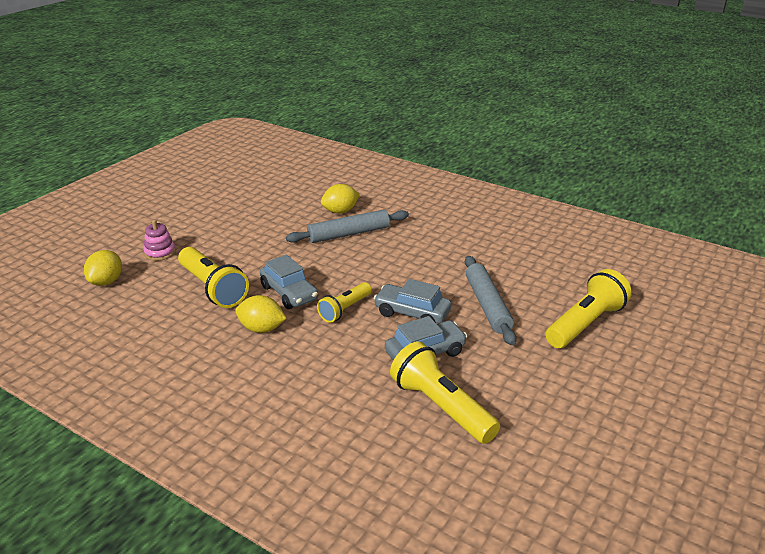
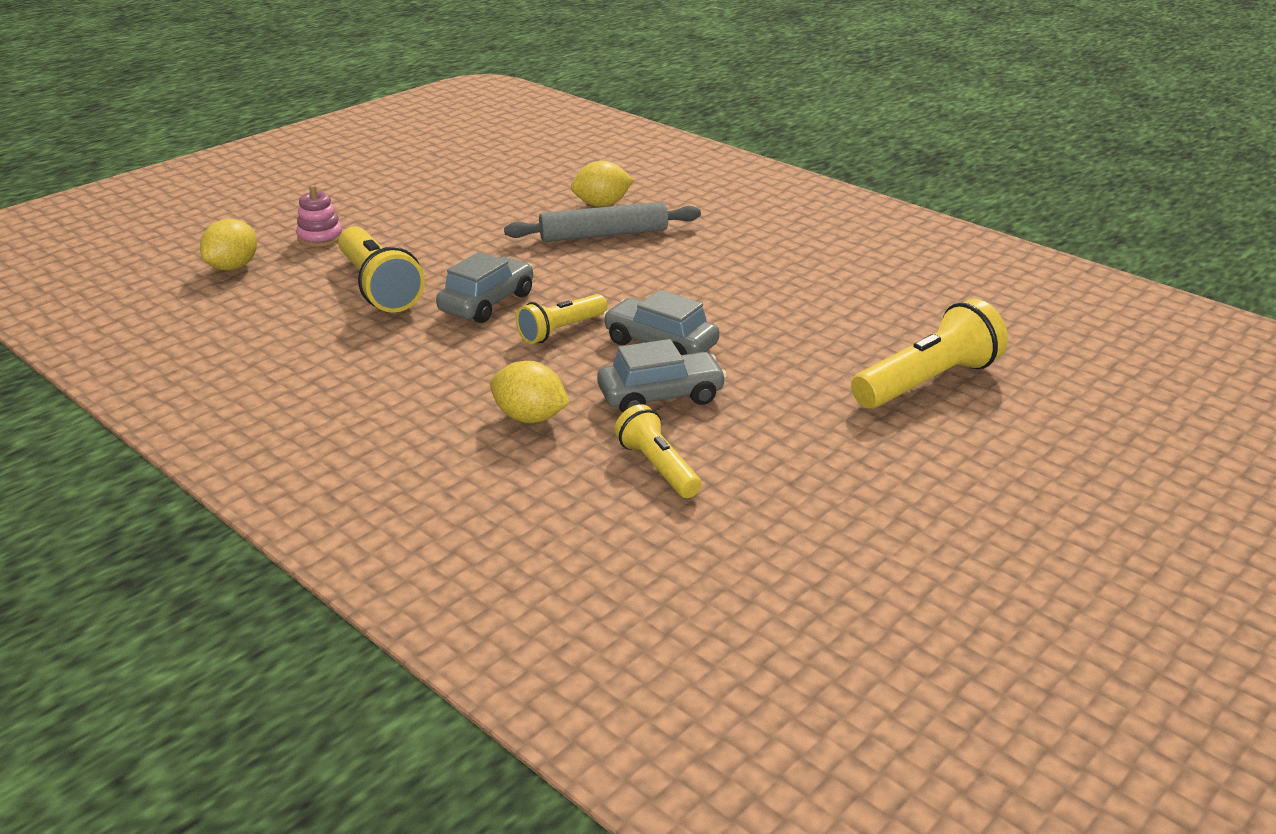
camera: 10 degrees right, 0 degrees up
(261, 329) = (430, 344): yellow lemon -> yellow lemon (530, 417)
(289, 293) = (487, 303): grey car -> grey car turned 120 degrees counterclockwise
(441, 407) = (657, 467): yellow flashlight -> yellow flashlight, size x0.61
(487, 305) = (781, 344): grey rolling pin -> none

